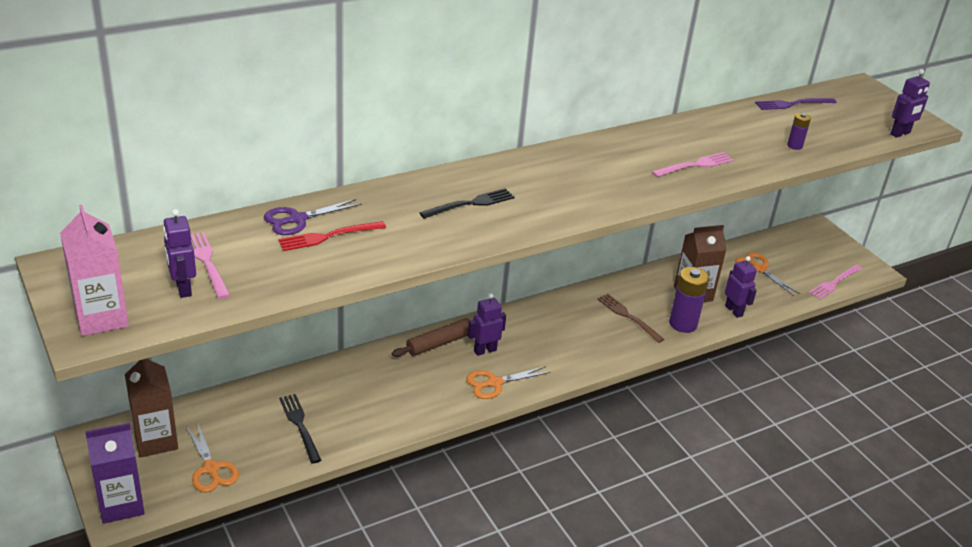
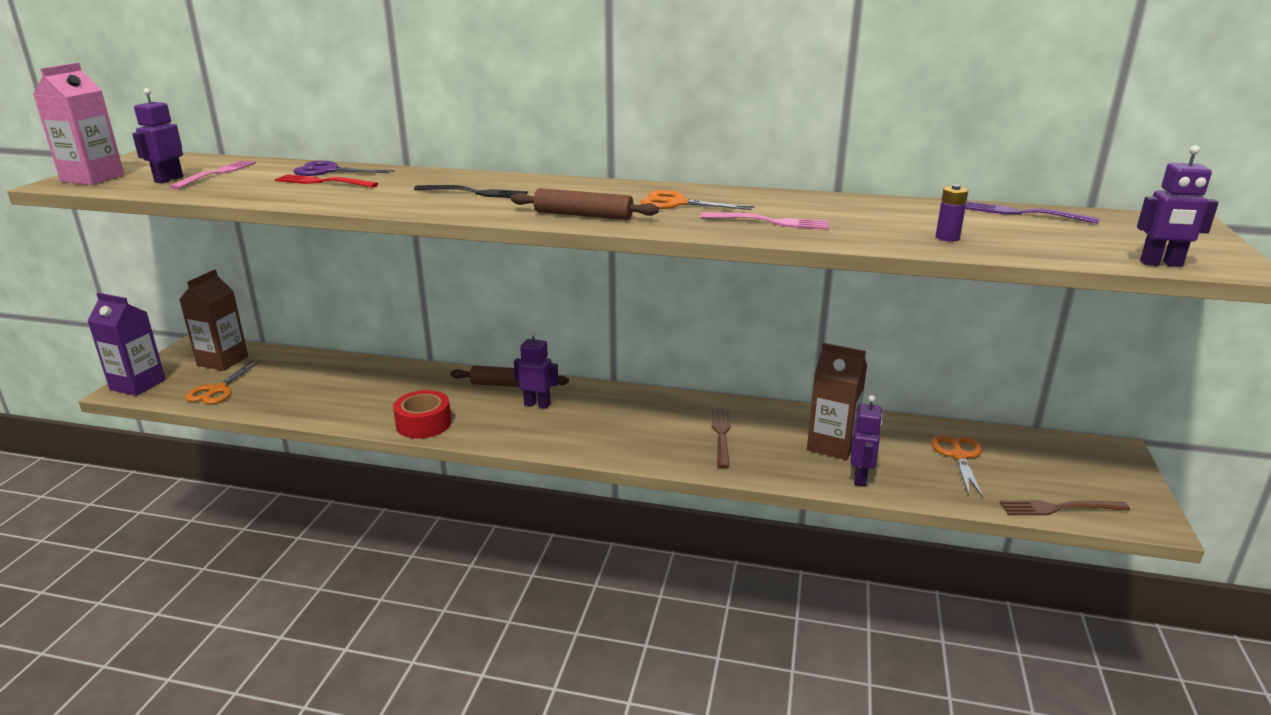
camera: 45 degrees right, 10 degrees down
(299, 425) = (315, 391): black fork -> none
(434, 408) = (423, 424): none -> red tape
(494, 383) = (503, 429): orange scissors -> orange scissors (677, 203)
(587, 202) = (583, 215): none -> brown rolling pin
(683, 324) = (775, 464): purple battery -> none
(834, 283) = (1058, 508): pink fork -> brown fork

